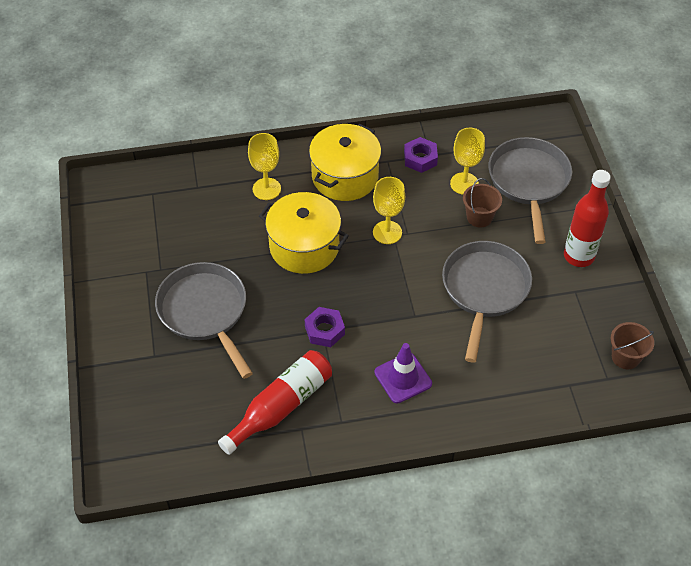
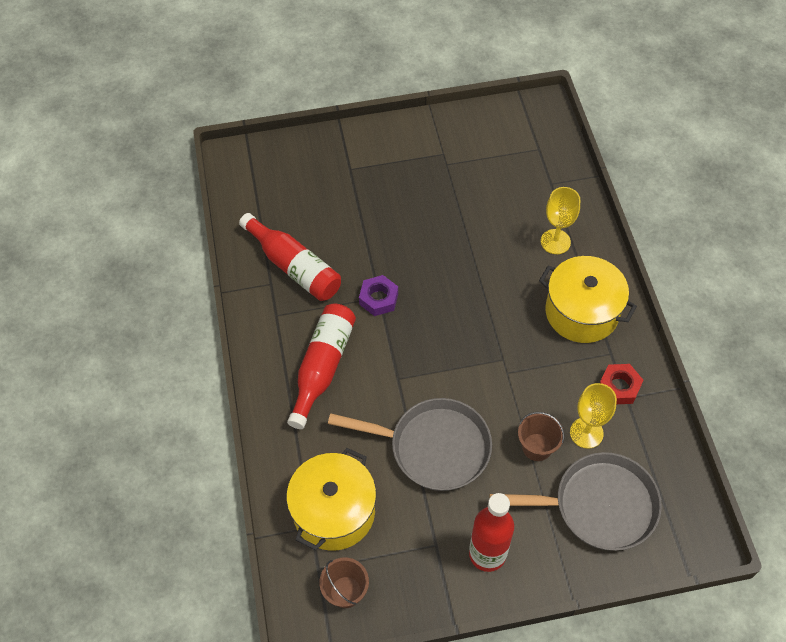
camera: 90 degrees right, 5 degrees up
(205, 312) = (398, 202): grey pan -> none
(304, 246) = (481, 278): yellow pot -> yellow pot (334, 511)
(387, 232) = (506, 353): yellow goblet -> none
(403, 378) = (322, 367): purple traffic cone -> red bottle
(420, 158) = (619, 387): purple nut -> red nut

